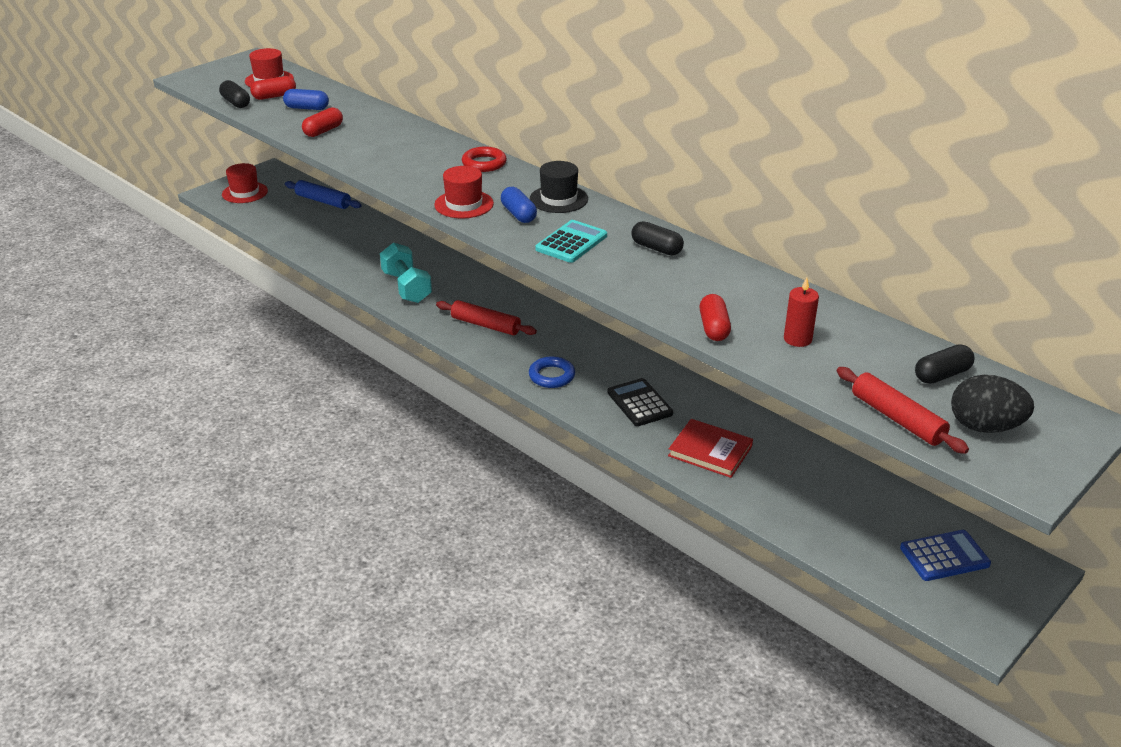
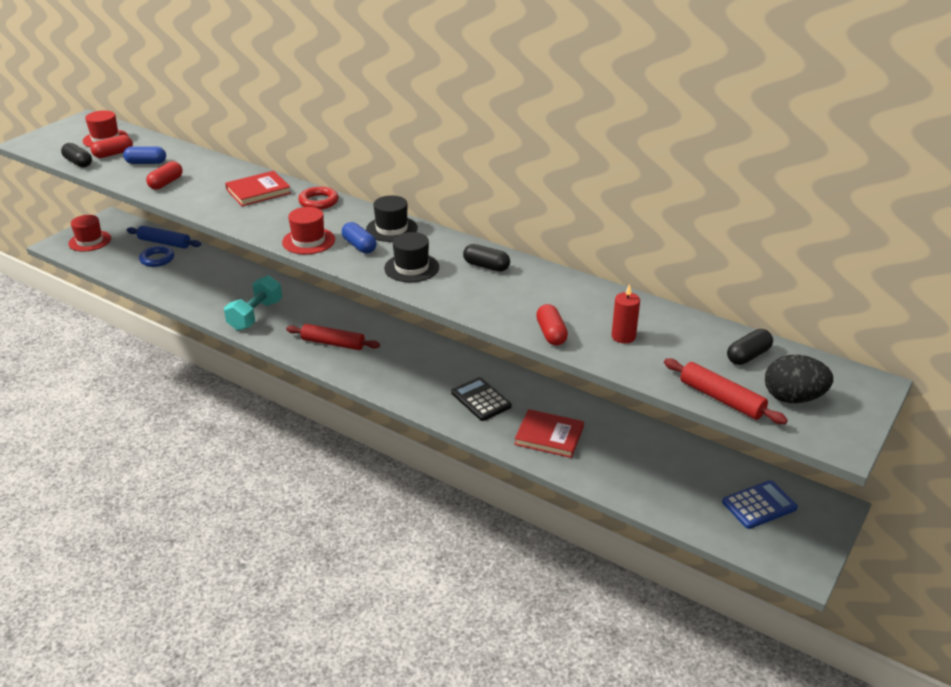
camera: 10 degrees left, 0 degrees up
(406, 287) = (255, 315): turquoise dumbbell -> turquoise dumbbell turned 60 degrees clockwise
(420, 147) = (258, 191): none -> red book
(551, 376) = (400, 383): blue ring -> blue ring (157, 259)
(571, 242) = (411, 268): turquoise calculator -> black hat

